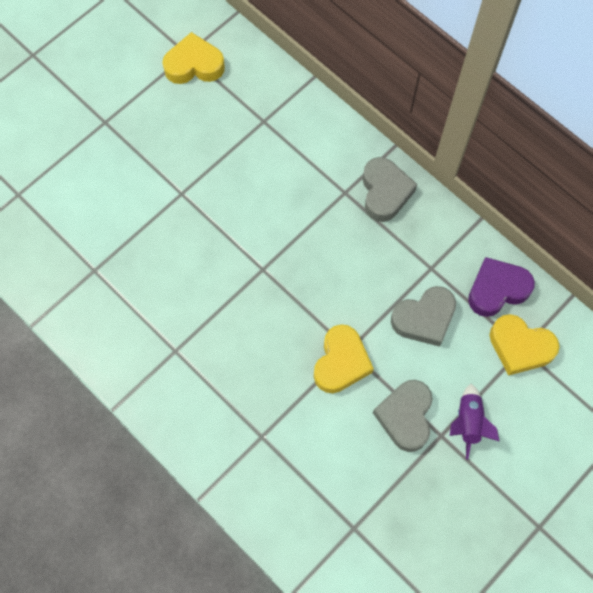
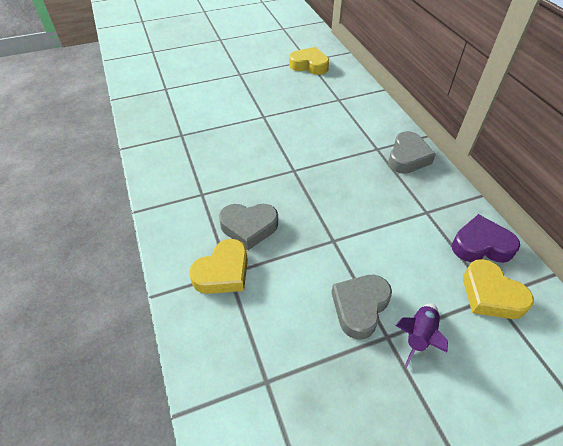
camera: 25 degrees right, 20 degrees down
(341, 362) = (322, 246): yellow heart -> yellow heart (223, 272)
(424, 318) = (407, 242): grey heart -> grey heart (249, 227)

